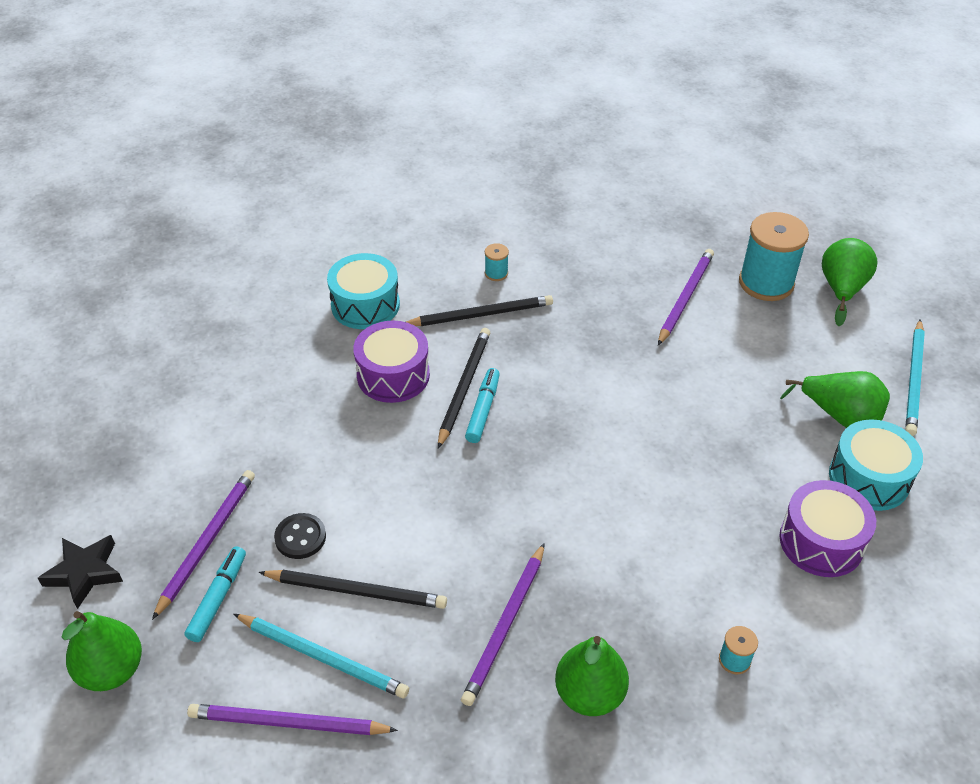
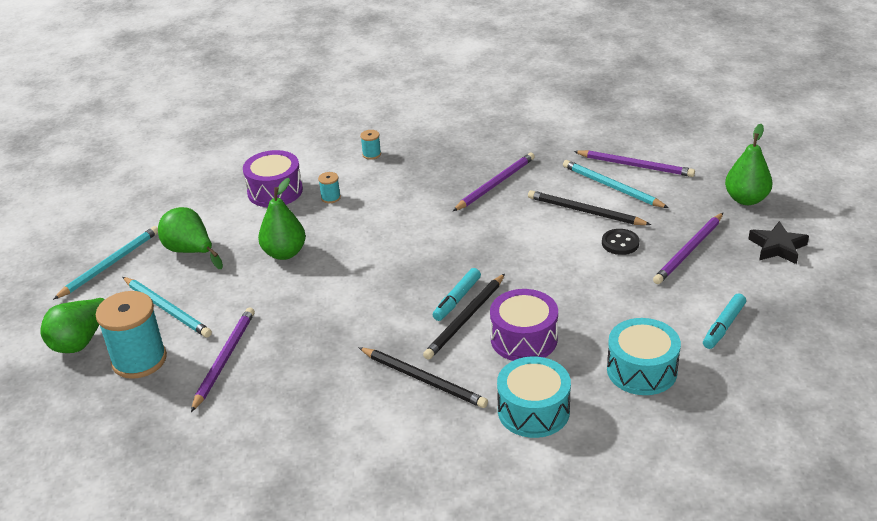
camera: 160 degrees left, 10 degrees down
(218, 598) = (679, 221): turquoise marker -> turquoise marker (723, 326)
(480, 315) = (423, 379): black pencil -> black pencil turned 150 degrees counterclockwise
(496, 273) = (387, 420): turquoise spool -> turquoise spool (330, 198)
(589, 694) = (460, 154): green pear -> green pear (284, 253)
(685, 298) = (224, 360): purple pencil -> purple pencil turned 150 degrees clockwise
(792, 338) = (167, 309): none -> turquoise pencil
(869, 478) = (211, 215): turquoise drum -> turquoise drum (641, 370)

